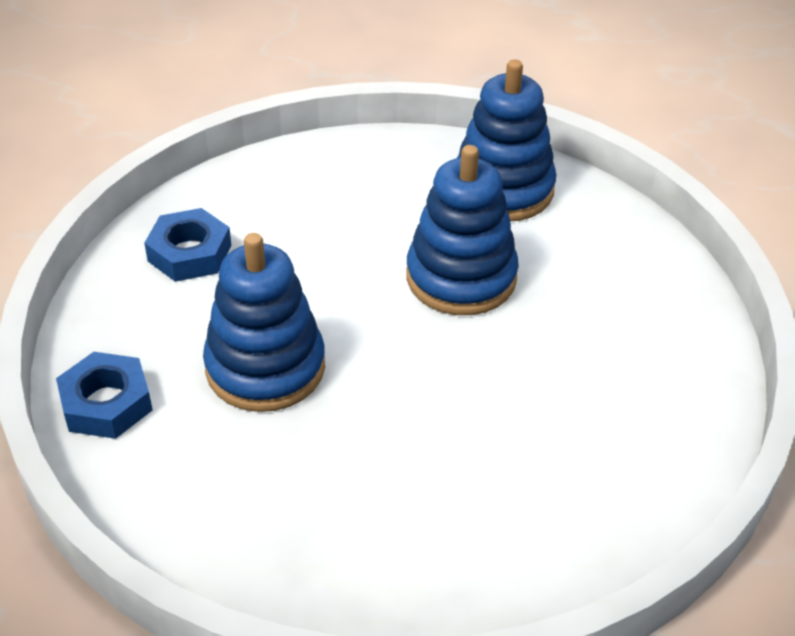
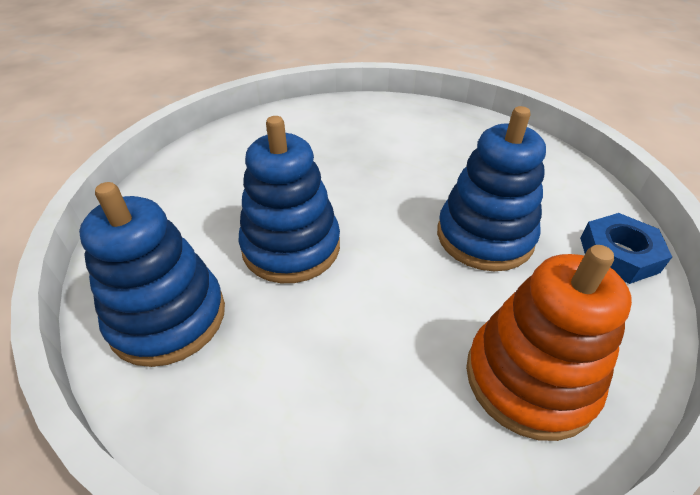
camera: 150 degrees left, 0 degrees up
(189, 253) = (529, 378): blue nut -> orange stacking toy

